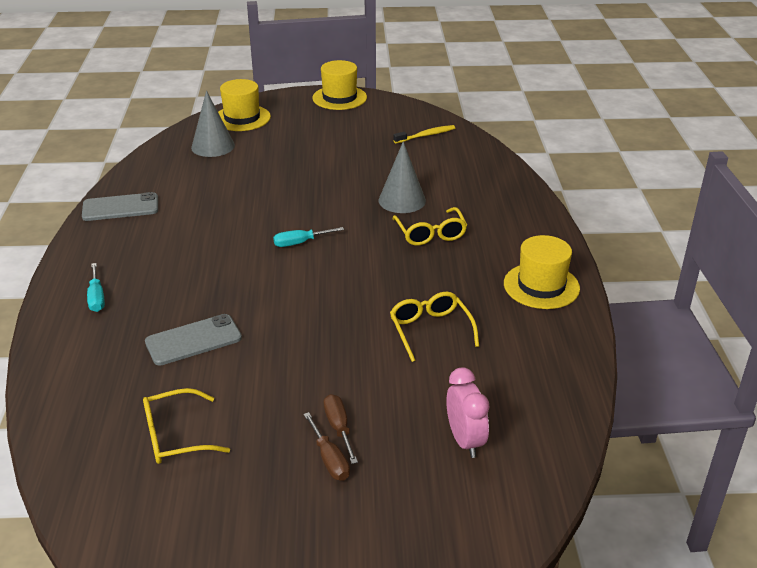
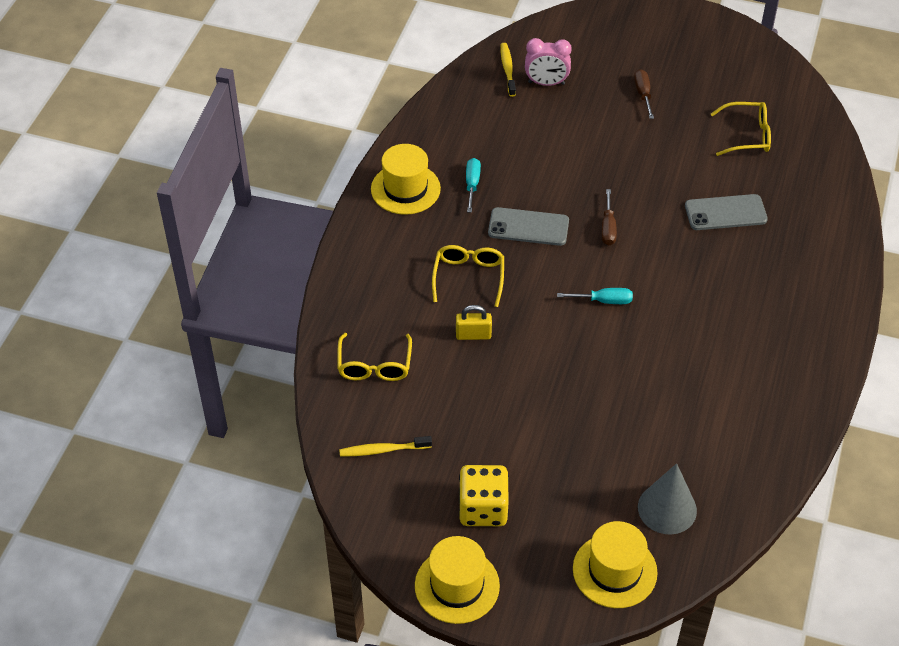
camera: 160 degrees left, 15 degrees up
(97, 297) = (811, 282): turquoise screwdriver -> turquoise screwdriver (472, 185)
(120, 207) = (790, 412): grey phone -> grey phone (528, 227)
(339, 428) = (629, 112): brown screwdriver -> brown screwdriver (608, 228)
(341, 125) = (483, 509): none -> yellow dice
(402, 200) = (473, 335): grey cone -> yellow padlock
(430, 330) = (525, 171): yellow glasses -> yellow glasses (374, 365)
(465, 441) = (546, 83): pink clock -> pink clock turned 90 degrees counterclockwise
(526, 447) = (507, 69): none -> yellow toothbrush

